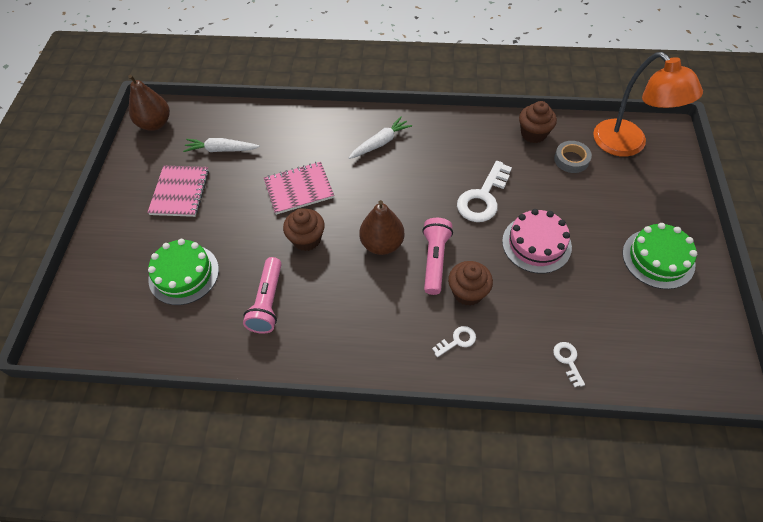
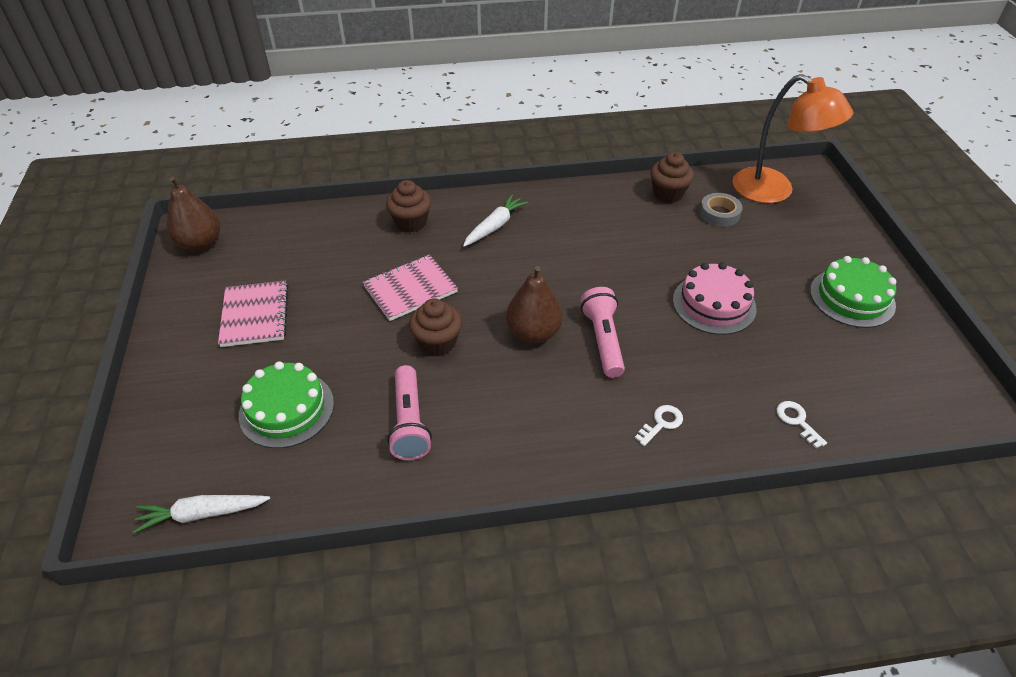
camera: 15 degrees left, 10 degrees down
(222, 150) = (297, 260): white carrot -> white carrot (203, 514)
(468, 292) = (654, 368): brown cupcake -> brown cupcake (411, 222)
(483, 197) = (635, 266): white key -> none

